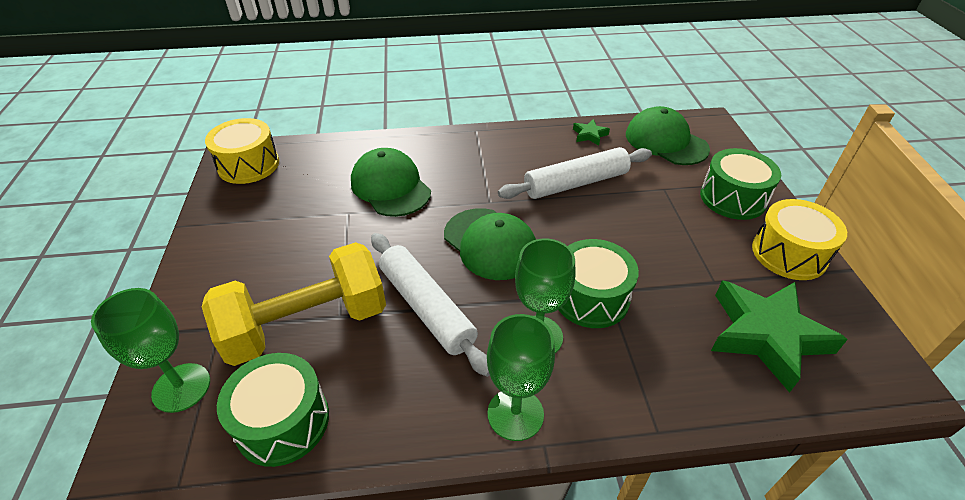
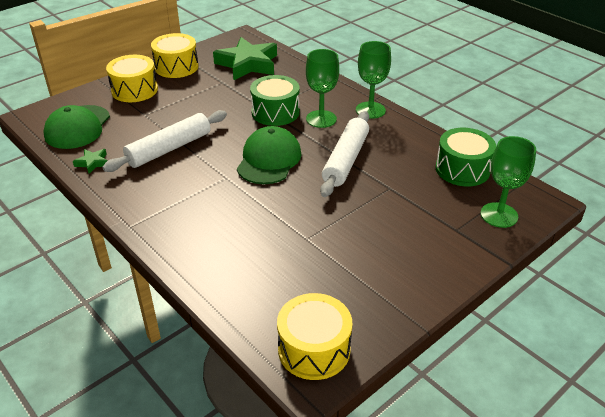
camera: 125 degrees left, 5 degrees down
(307, 324) = (410, 196): yellow dumbbell -> none
(390, 187) = (255, 233): green cap -> none
(576, 183) = (169, 149): white rolling pin -> white rolling pin turned 75 degrees counterclockwise
(733, 198) = (134, 90): green drum -> yellow drum

